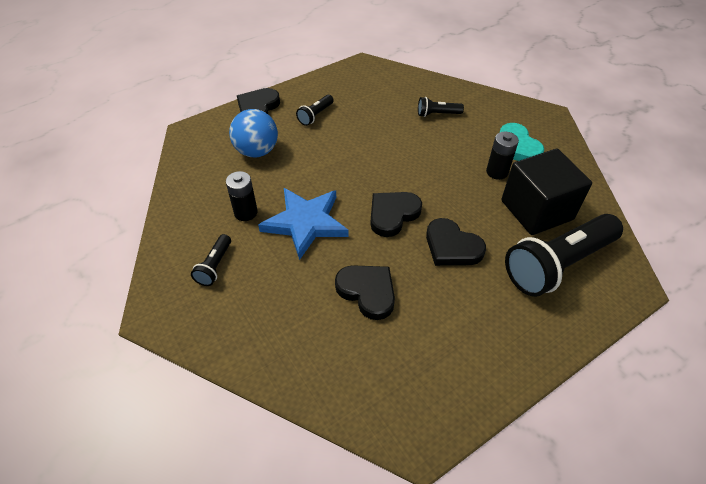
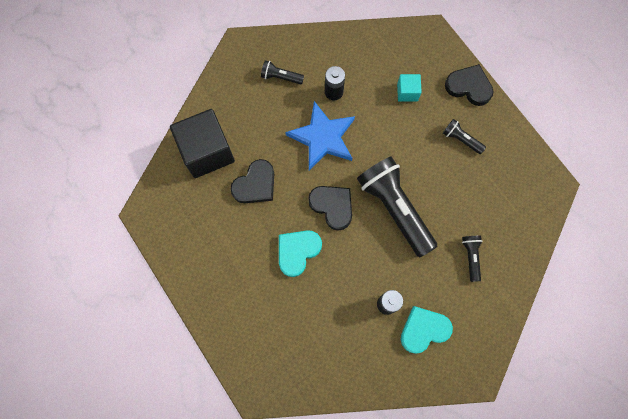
camera: 90 degrees right, 25 degrees up
(257, 151) = (407, 92): blue ball -> turquoise cube
(452, 247) = (297, 251): black heart -> turquoise heart
(536, 210) = (339, 331): black cube -> black cube (207, 151)
(558, 264) = (278, 335): black flashlight -> black flashlight (394, 208)

